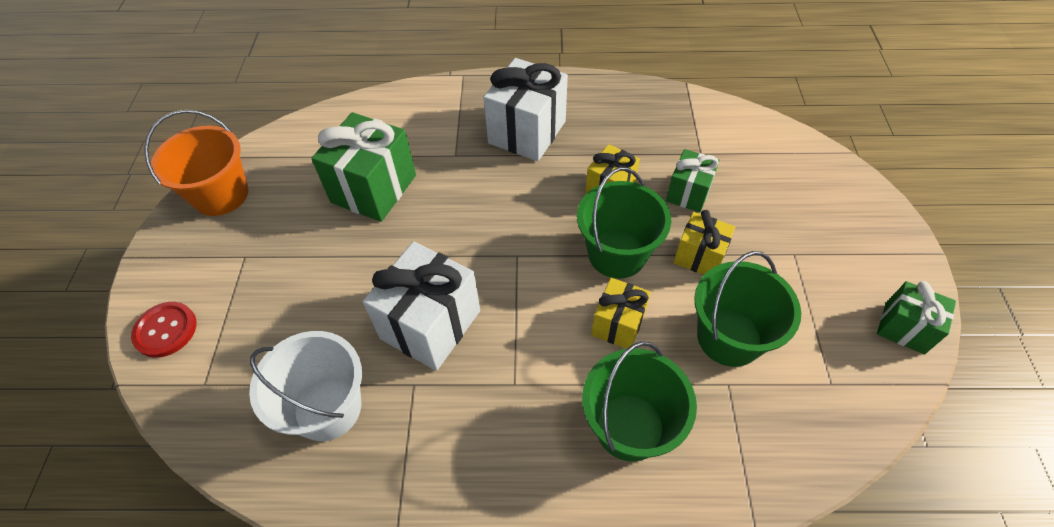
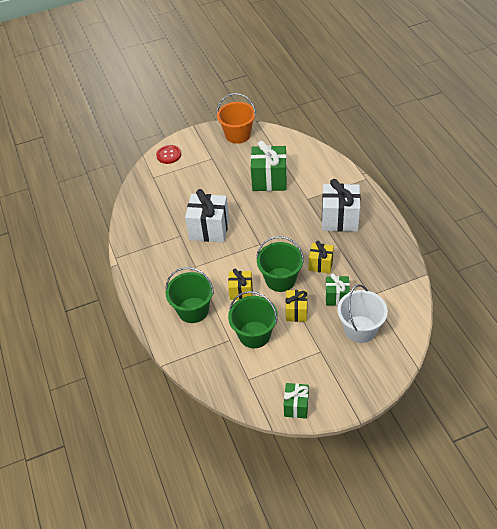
camera: 70 degrees right, 5 degrees down
(327, 408) = (159, 215): white bucket -> white bucket (360, 329)

